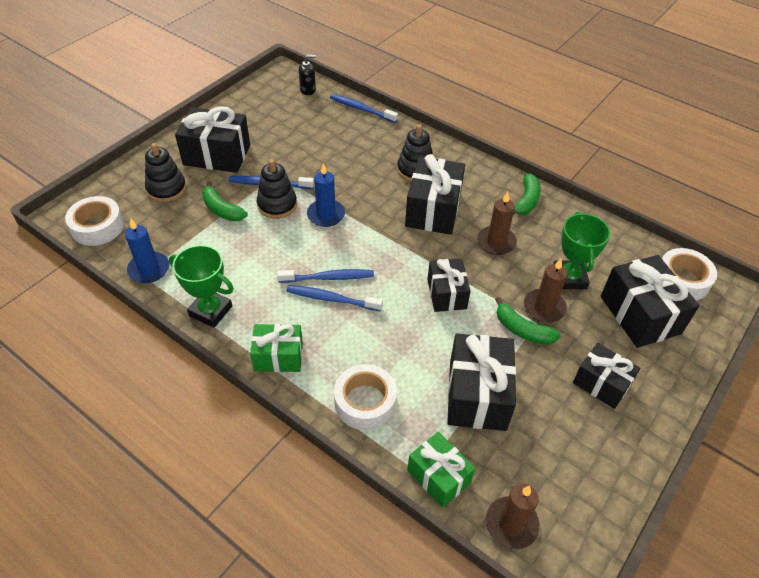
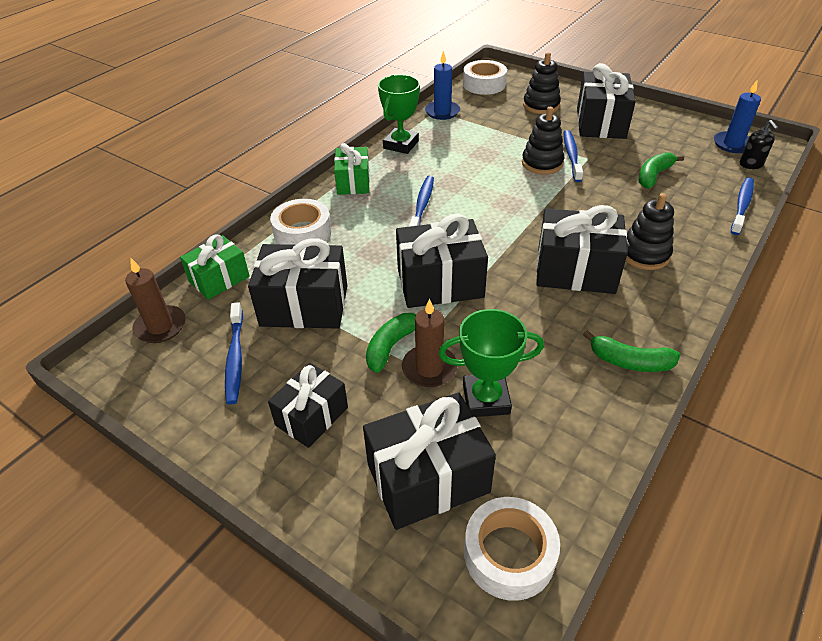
camera: 90 degrees right, 5 degrees down
(222, 209) = (524, 135): green banana -> green banana (654, 175)
(326, 215) = (538, 193): blue candle -> blue candle (732, 144)
(328, 278) = (449, 201): blue toothbrush -> blue toothbrush (235, 358)
(446, 294) = (440, 283): black gift -> black gift, size x1.57
(496, 242) = (534, 326): brown candle -> none

